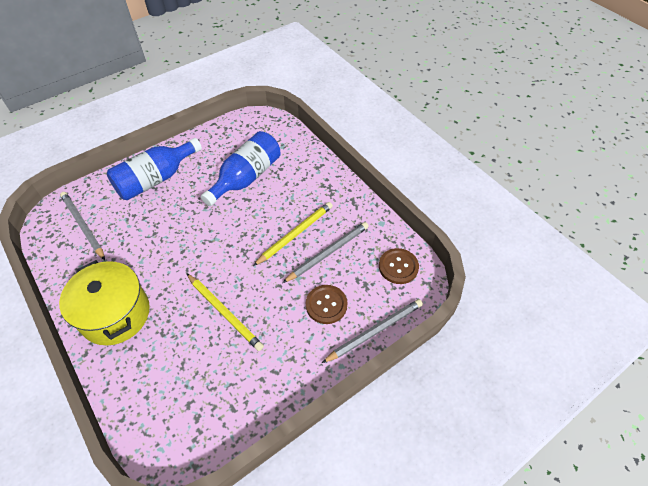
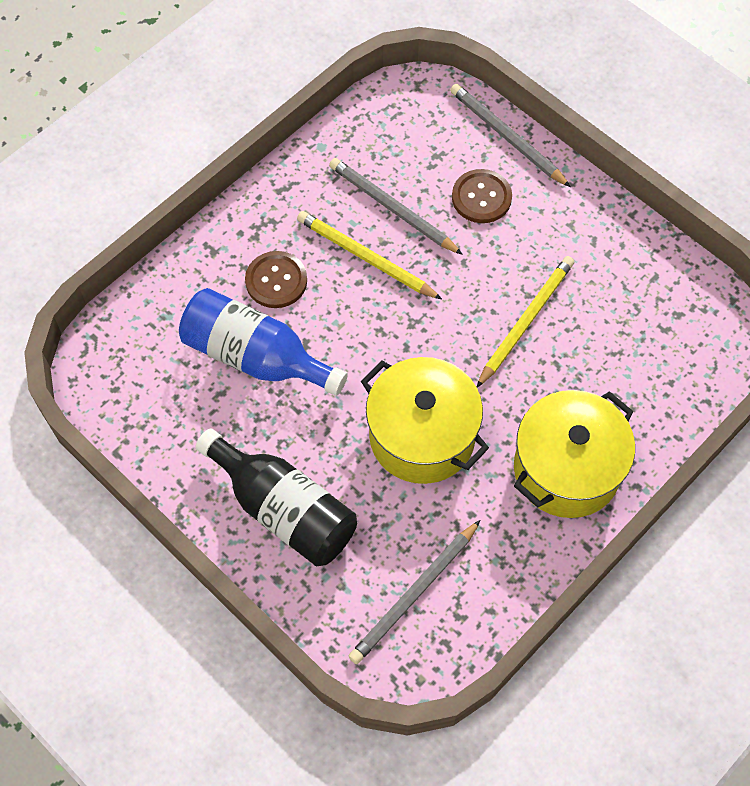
camera: 100 degrees left, 10 degrees up
(156, 179) = (284, 509): blue bottle -> black bottle
(169, 243) = (422, 436): none -> yellow pot
(398, 267) = (398, 119): brown button -> brown button (276, 281)

